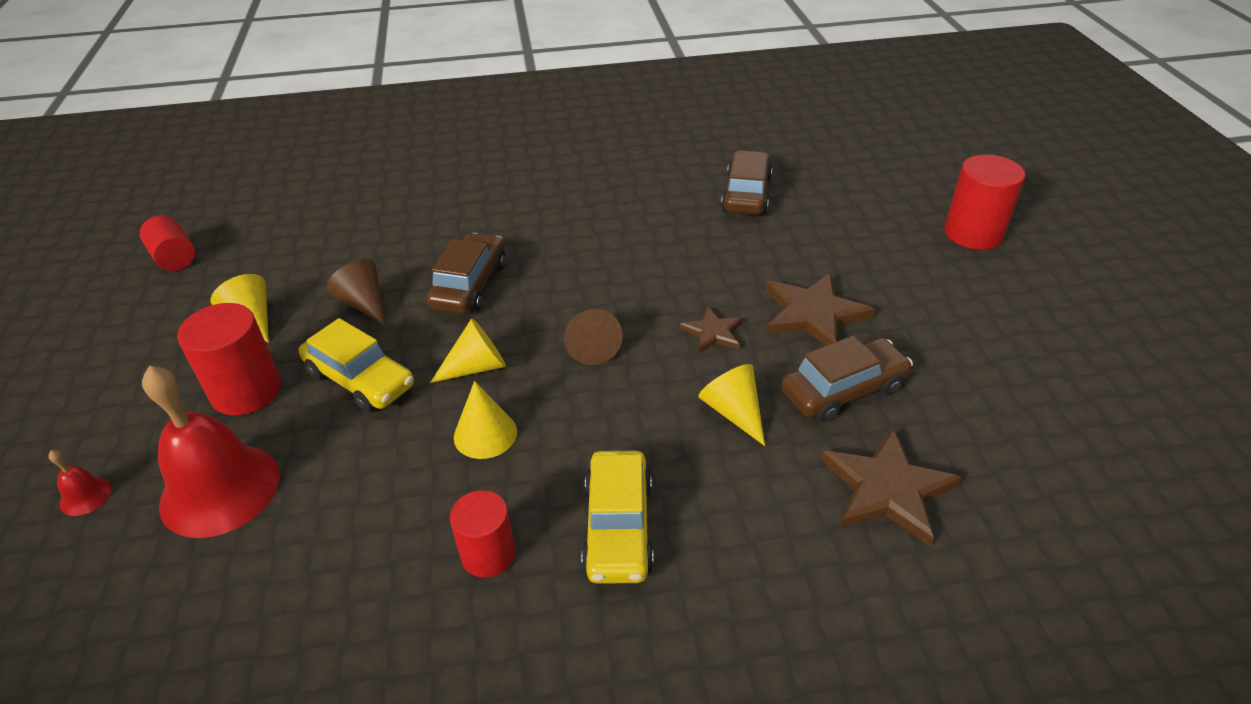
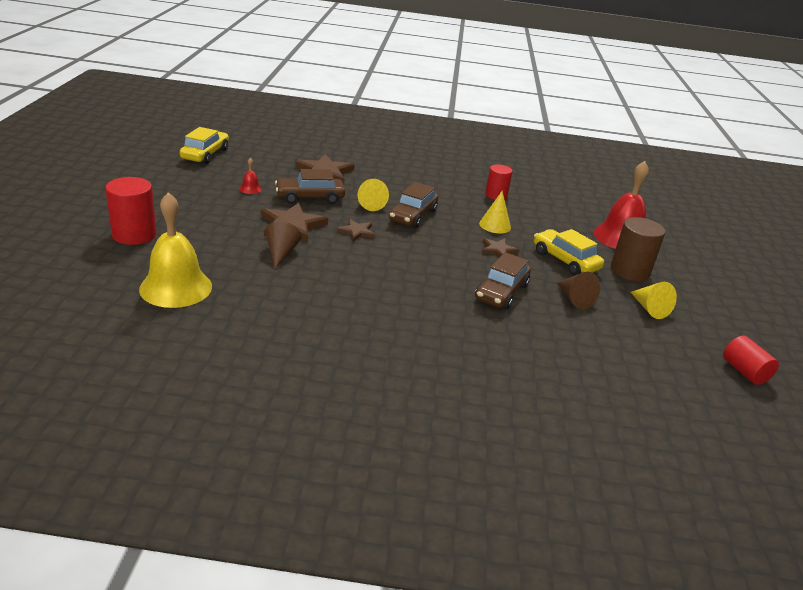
camera: 170 degrees left, 10 degrees down
(85, 496) = (685, 250): red bell -> red bell (250, 189)
(246, 391) = (630, 271): red cylinder -> brown cylinder
(477, 367) = (498, 250): yellow cone -> brown star
(592, 346) = (430, 243): brown cone -> brown cone (281, 253)
(618, 527) = (441, 189): yellow car -> yellow car (205, 154)
(746, 194) = (259, 302): brown car -> brown car (413, 216)
(841, 186) = (176, 287): none -> yellow bell

